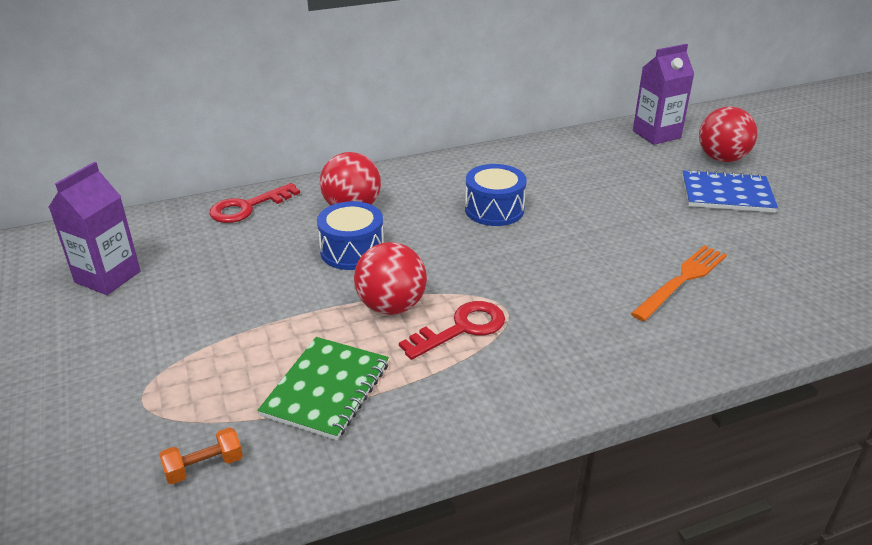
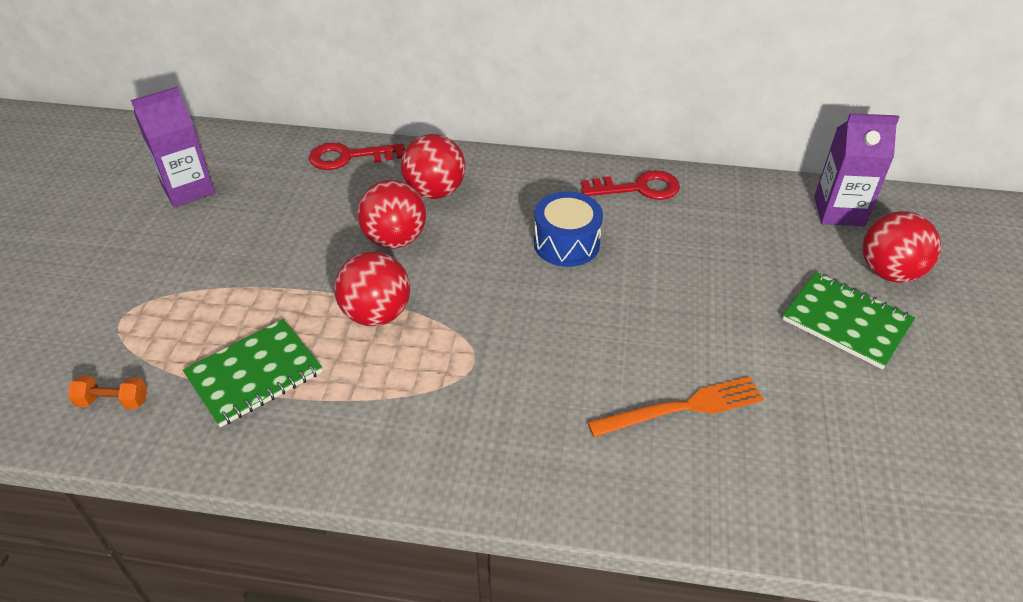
camera: 30 degrees right, 10 degrees up
(352, 251) = (395, 239): blue drum -> red ball
(462, 328) = (416, 365): red key -> red key (639, 188)
(727, 194) = (846, 322): blue notebook -> green notebook

